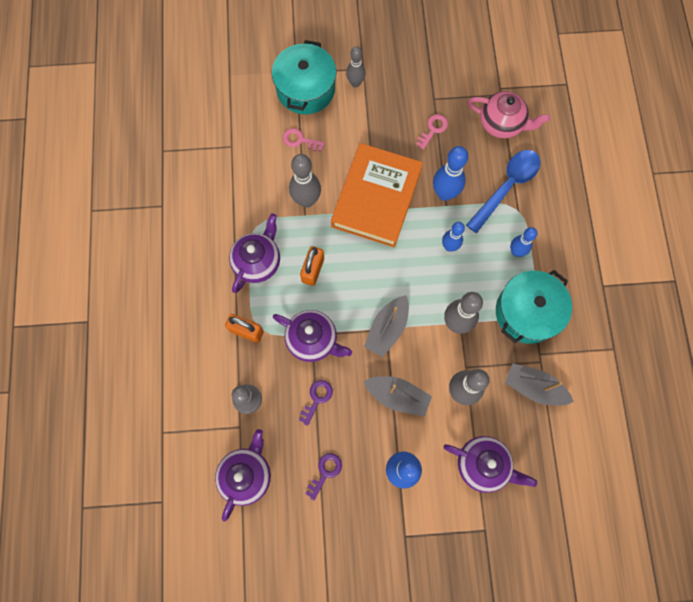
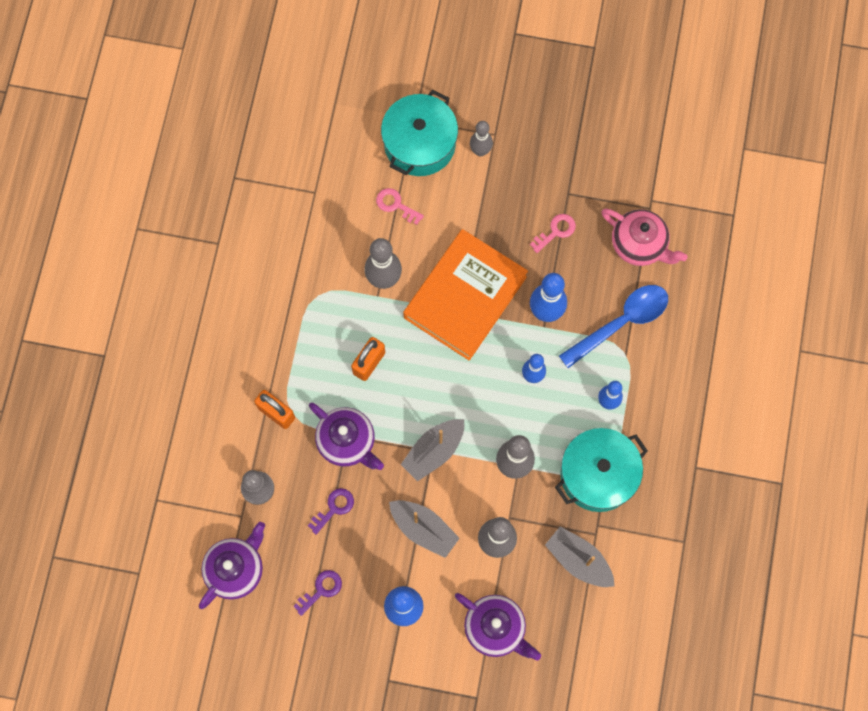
camera: 15 degrees right, 0 degrees up
(258, 262) = (309, 337): purple teapot -> none

